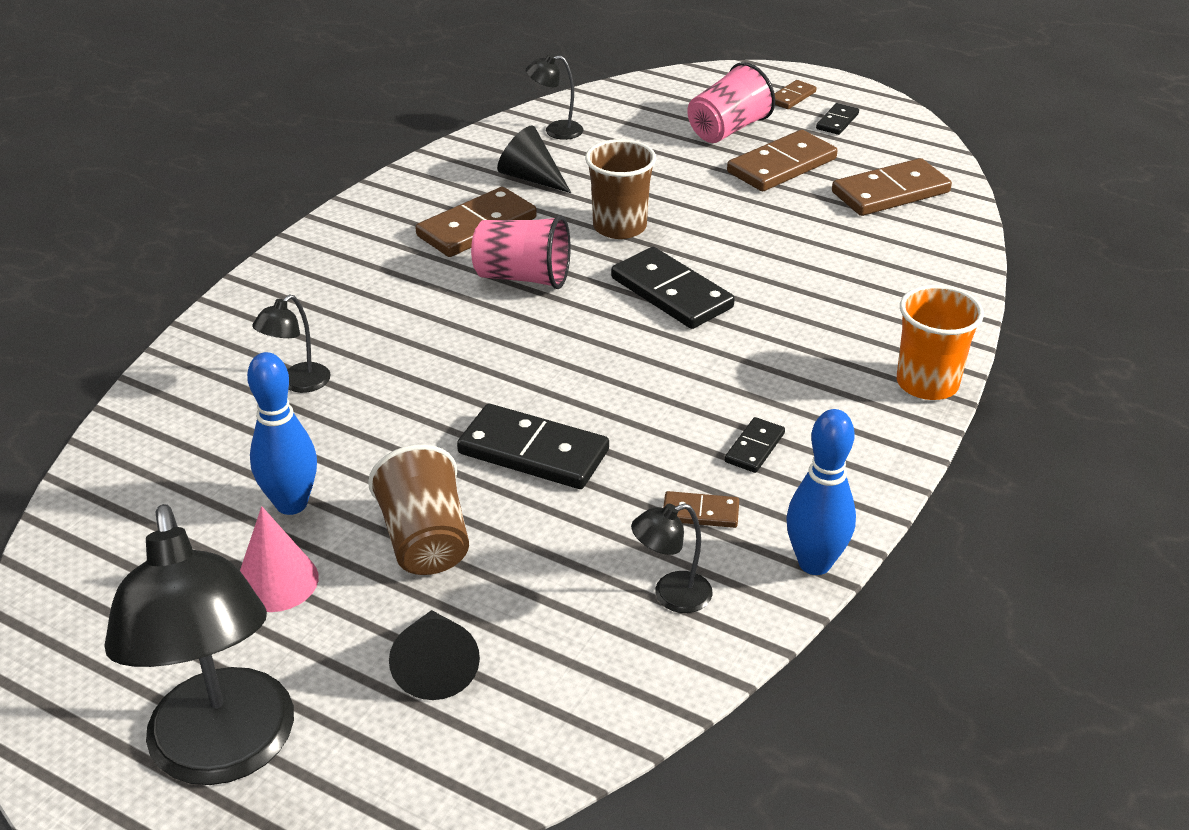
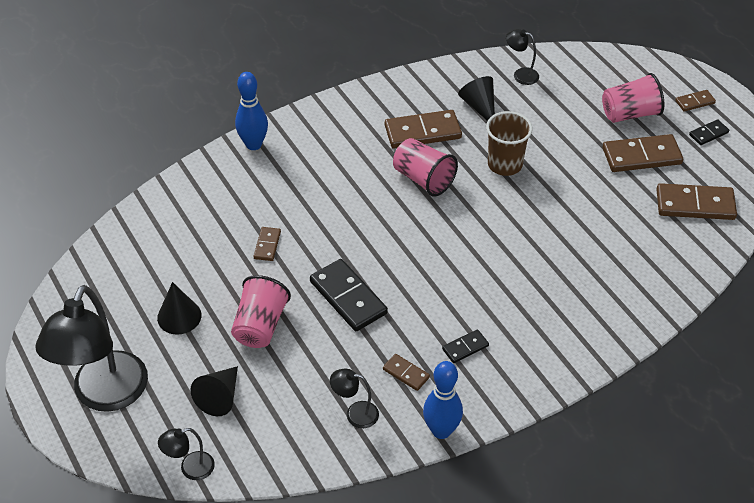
camera: 30 degrees right, 10 degrees up
(277, 581) = (179, 316): pink cone -> black cone
(291, 504) = (212, 275): blue bowling pin -> blue bowling pin (253, 144)
(298, 383) = (260, 202): black lamp -> black lamp (190, 468)
(353, 433) = (267, 245): none -> brown domino
(425, 540) = (260, 326): brown cup -> pink cup
(671, 293) = (499, 225): black domino -> none
(927, 383) = (597, 350): orange cup -> none

